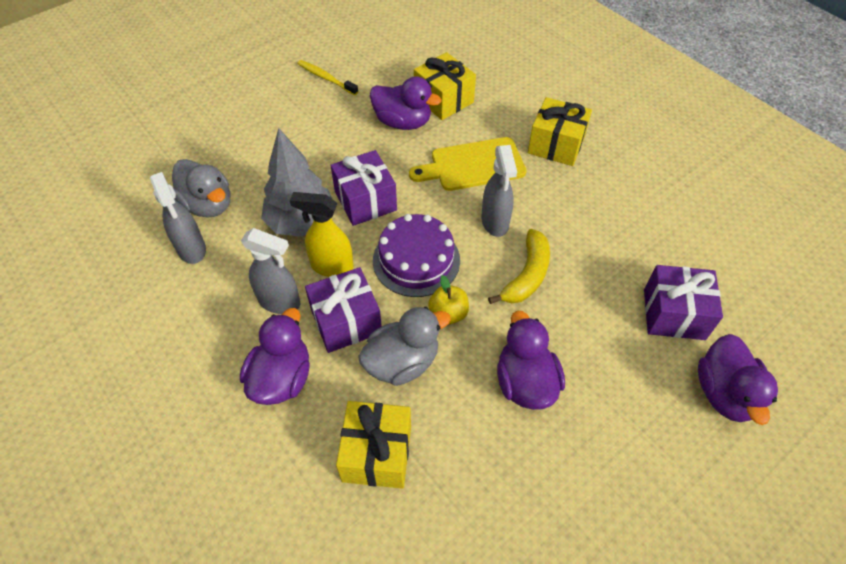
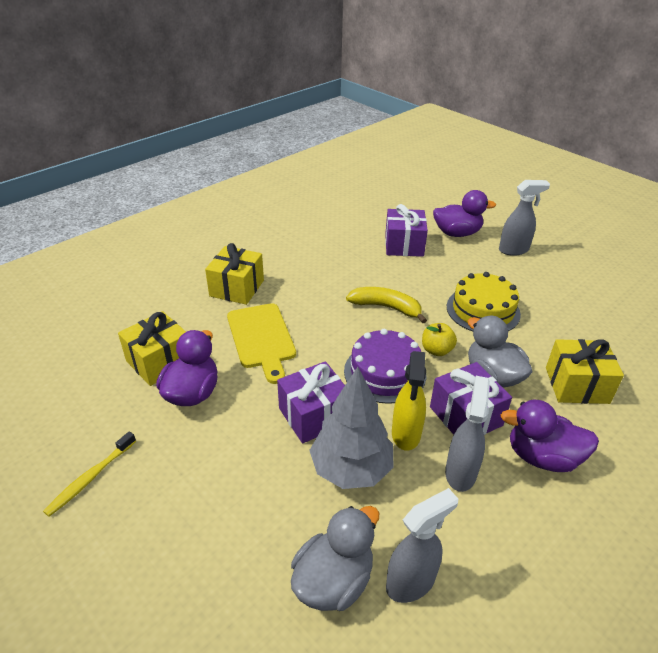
camera: 95 degrees left, 15 degrees down
(495, 222) = (333, 324): grey spray bottle -> grey spray bottle (514, 250)
(525, 382) = (483, 310): purple duck -> yellow cake

